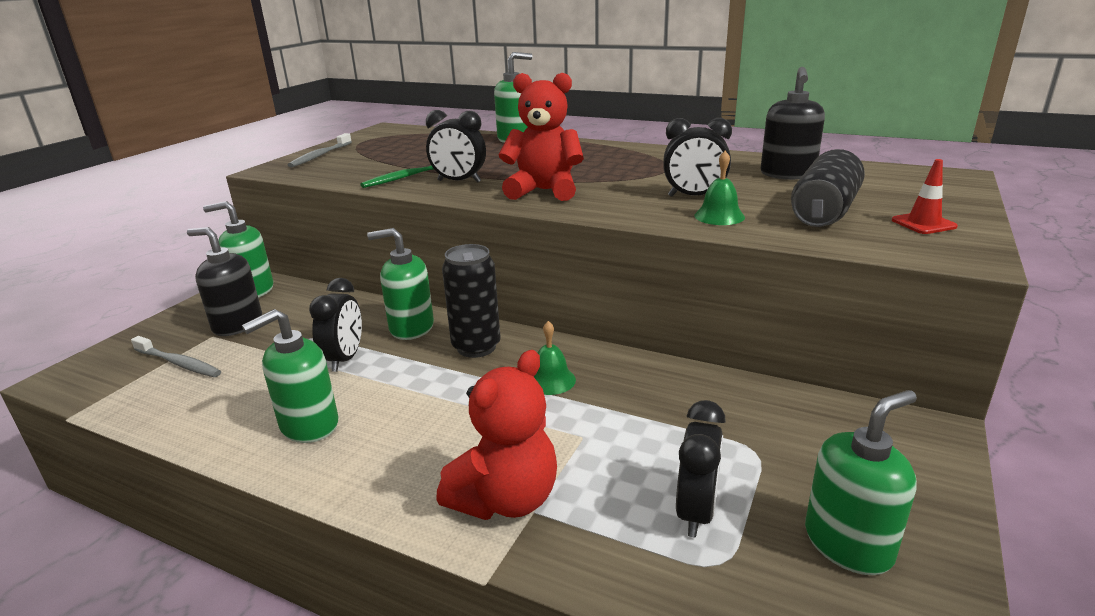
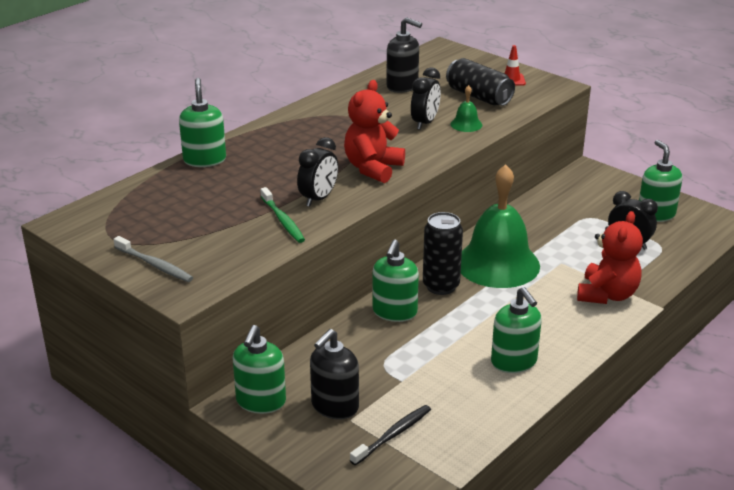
camera: 75 degrees left, 5 degrees up
(178, 363) = (393, 435): grey toothbrush -> black toothbrush
(345, 359) = (429, 346): black clock -> none
(506, 499) = (607, 295): red teddy bear -> red teddy bear turned 60 degrees clockwise
(550, 380) = (497, 264): green bell -> green bell, size x2.48

